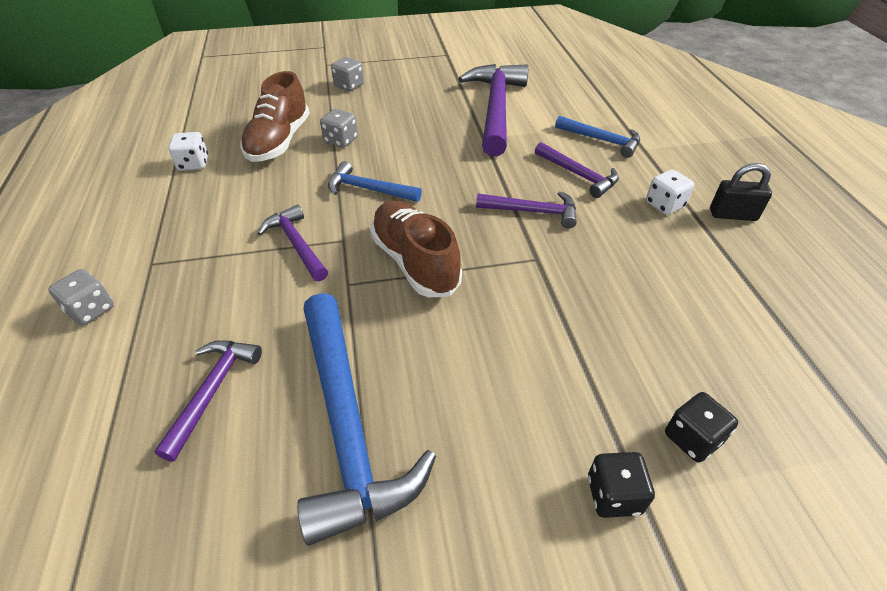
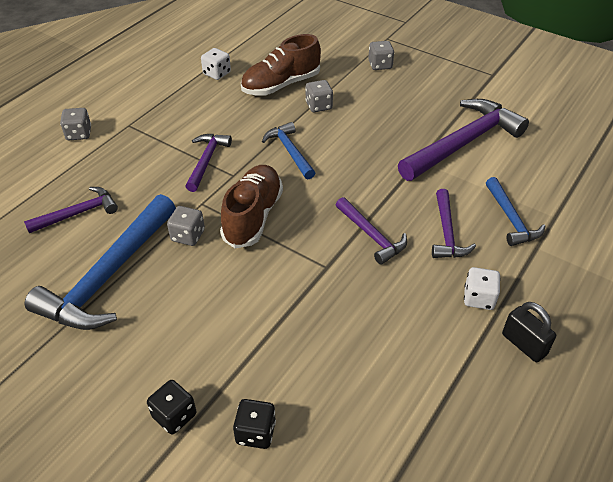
camera: 45 degrees right, 0 degrees up
(377, 322) = (188, 236): none -> grey dice

